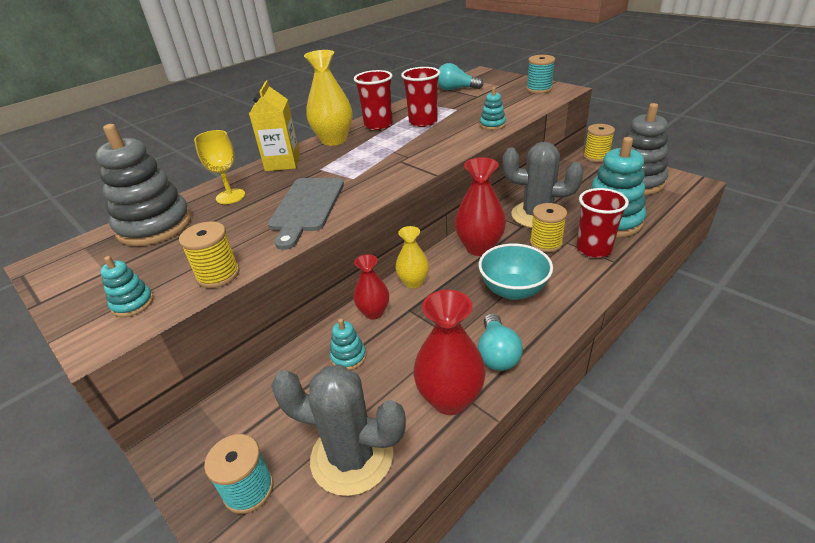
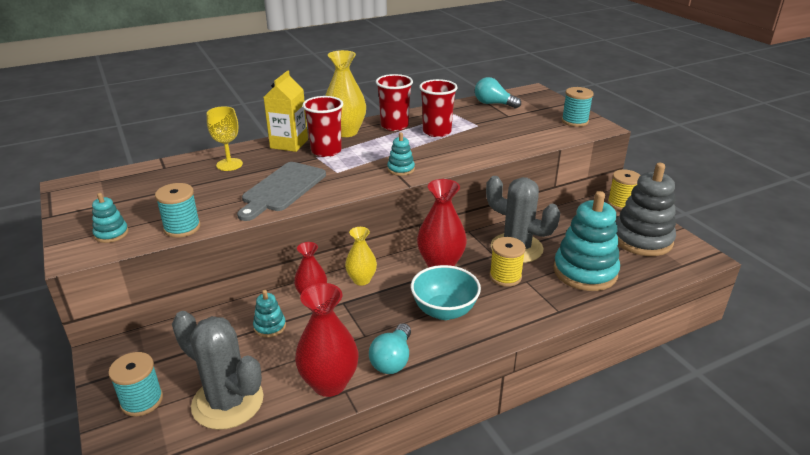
camera: 15 degrees right, 5 degrees down
(155, 226) = (159, 176): grey stacking toy -> none
(218, 275) = (182, 228): yellow spool -> turquoise spool
(492, 125) = (498, 149): turquoise stacking toy -> turquoise stacking toy (401, 169)
(593, 249) = (547, 294): red cup -> red cup (326, 151)

